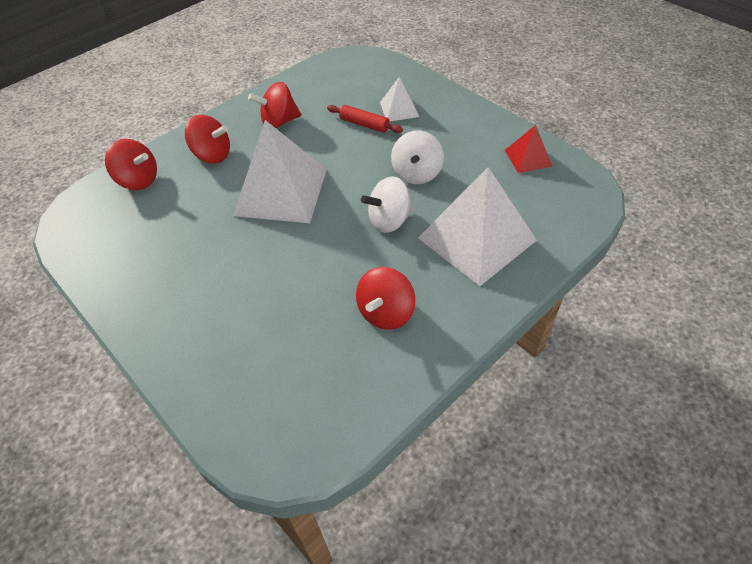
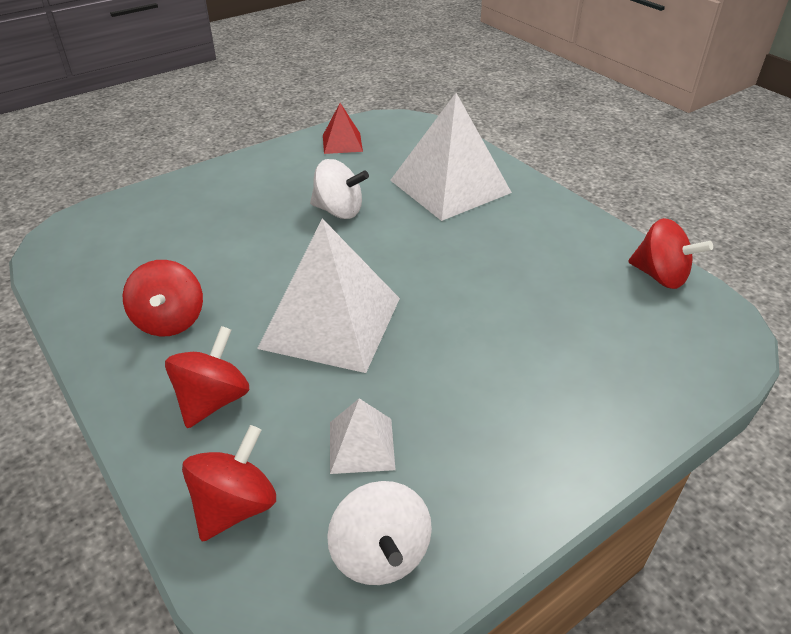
camera: 85 degrees left, 10 degrees down
(364, 124) = (225, 241): red rolling pin -> none
(386, 313) = (544, 250): red spinning top -> red spinning top (660, 276)
(389, 220) = (411, 236): white spinning top -> white spinning top (380, 554)
(399, 109) = (210, 211): white pyramid -> white pyramid (361, 445)

